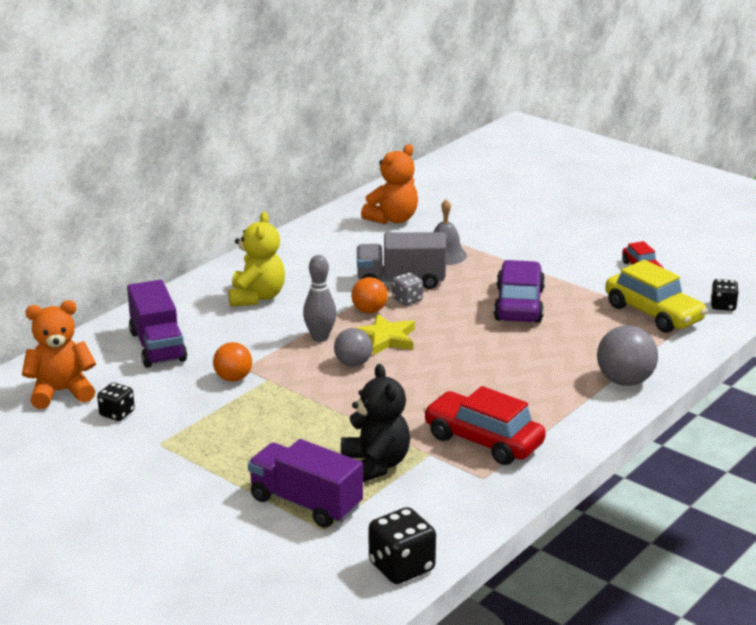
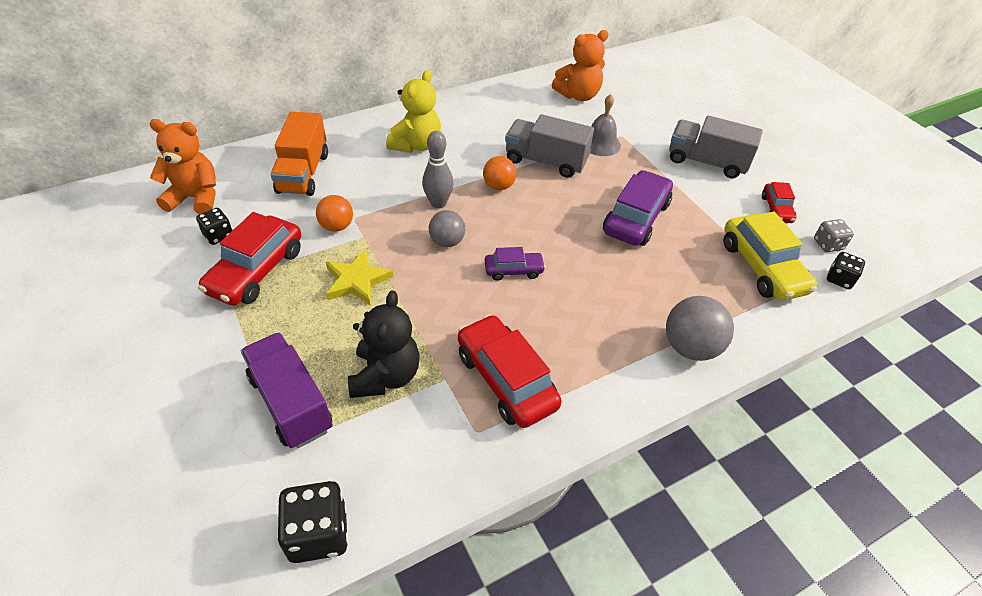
camera: 20 degrees right, 20 degrees up
(157, 346) = (303, 173): purple truck -> orange truck
(184, 429) = (256, 271): none -> red car
(385, 338) = (492, 221): yellow star -> yellow star (357, 281)
(407, 300) = (538, 183): grey dice -> grey dice (828, 244)
(433, 368) = (513, 270): none -> purple car
(556, 246) = (706, 162): none -> grey truck

